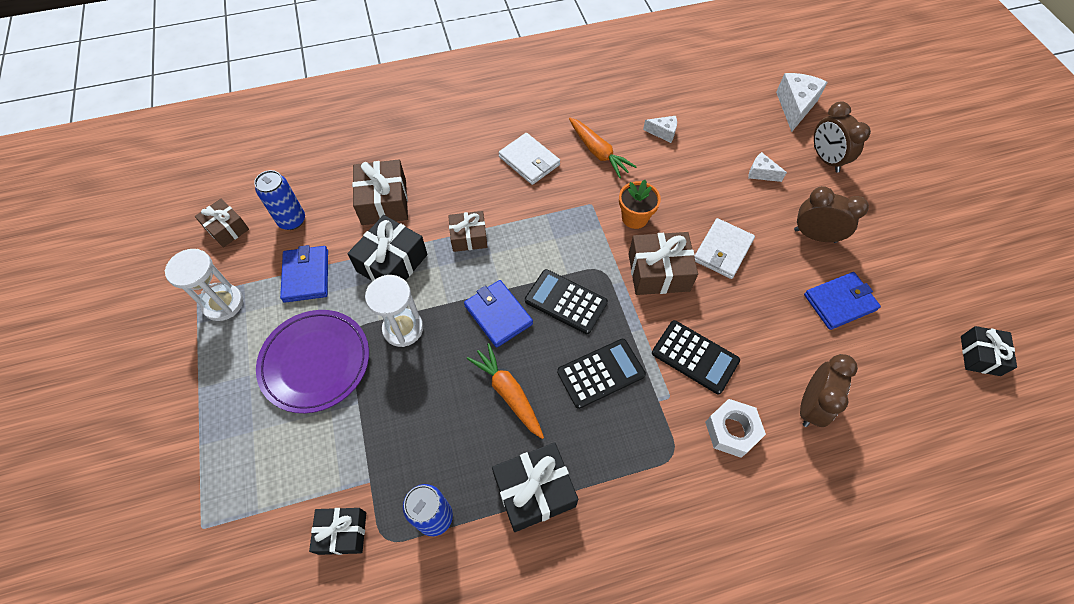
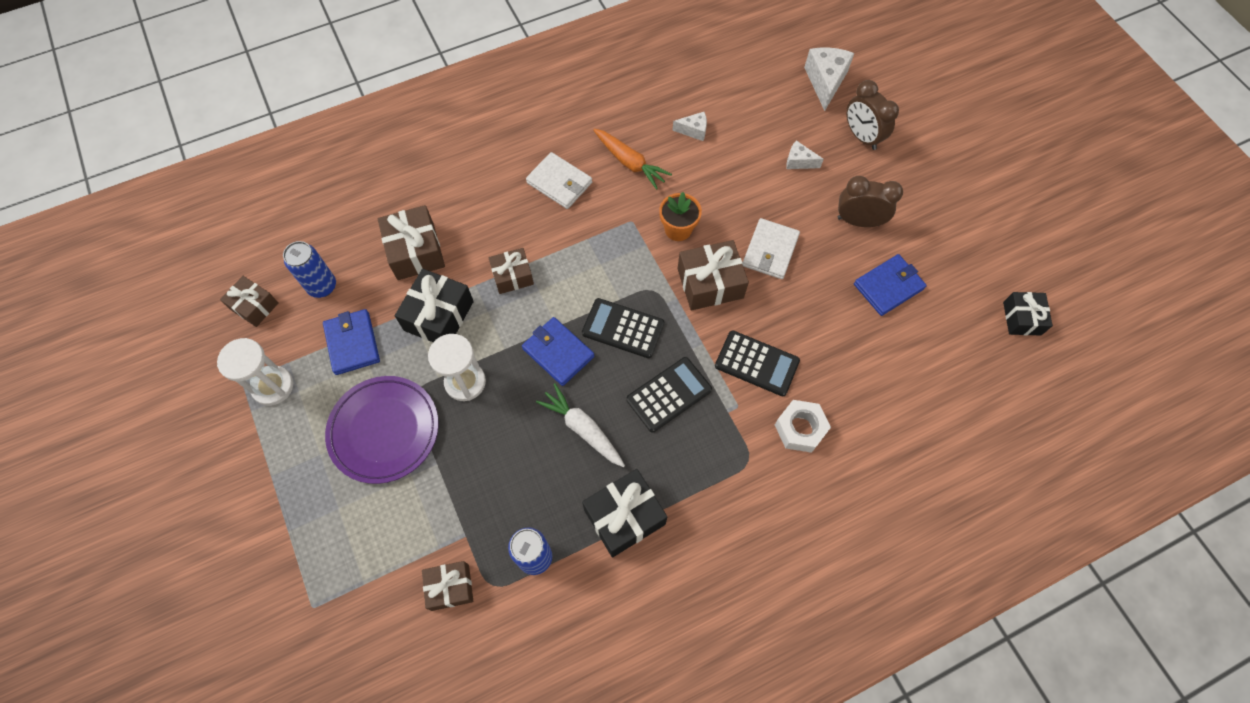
camera: 10 degrees left, 5 degrees up
(342, 533) = (450, 587): black gift -> brown gift
(508, 393) = (582, 429): orange carrot -> white carrot
(810, 405) = (870, 392): brown clock -> none

